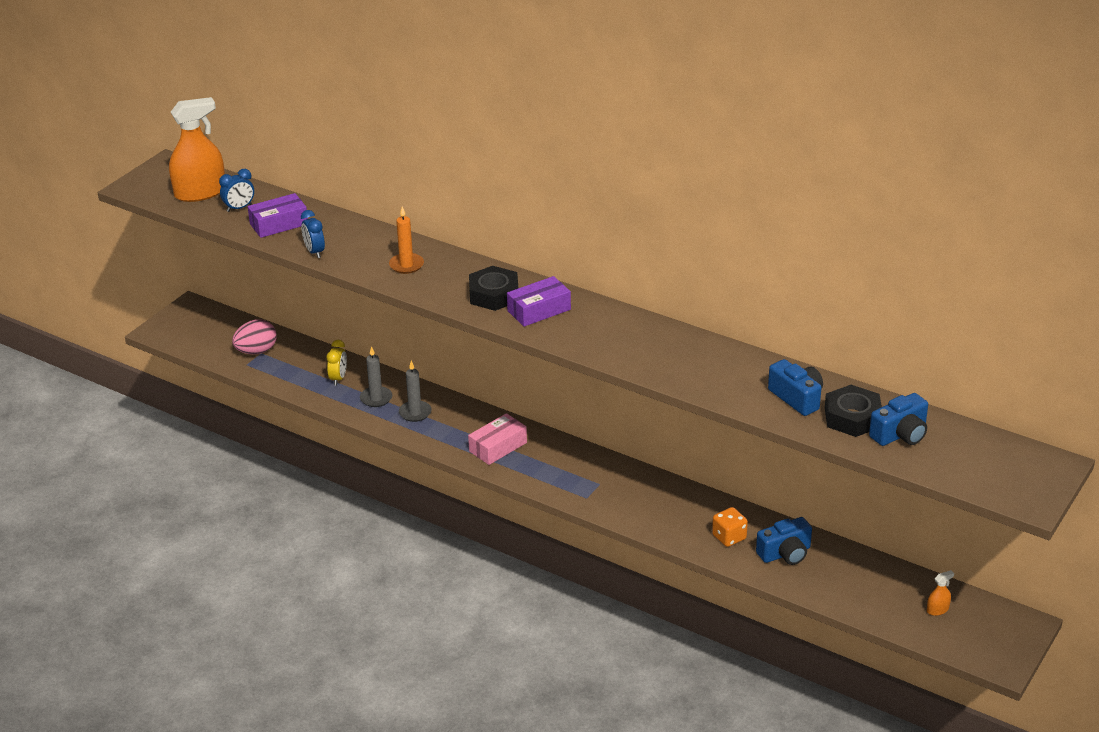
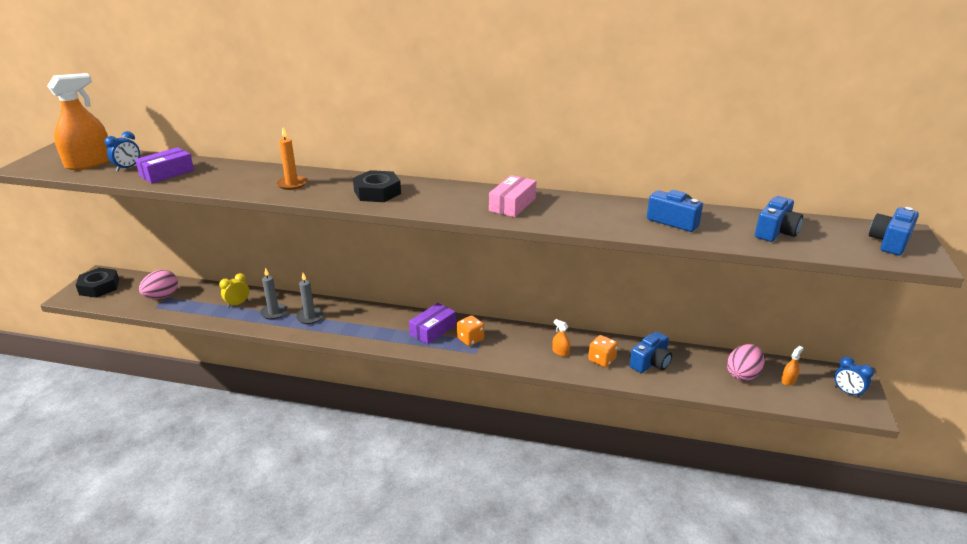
camera: 20 degrees left, 5 degrees down
(314, 252) = (205, 186): blue clock -> blue clock (847, 392)
(338, 378) = (237, 304): yellow clock -> yellow clock turned 120 degrees counterclockwise
(498, 447) = (387, 329): pink box -> pink box (512, 204)
(539, 310) = (421, 197): purple box -> purple box (433, 330)
(588, 479) = (470, 339): none -> orange dice
(686, 517) = (560, 352): none -> orange spray bottle
(852, 417) = (728, 227): black nut -> black nut (99, 287)
(887, 591) = (742, 375): none -> pink egg
(1018, 473) = (890, 242): none -> blue camera

